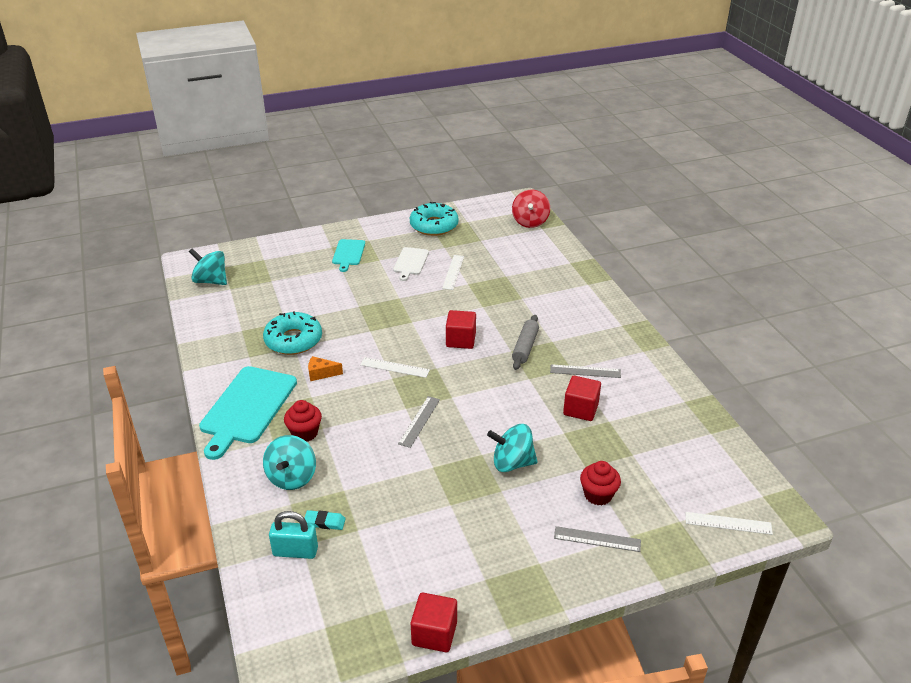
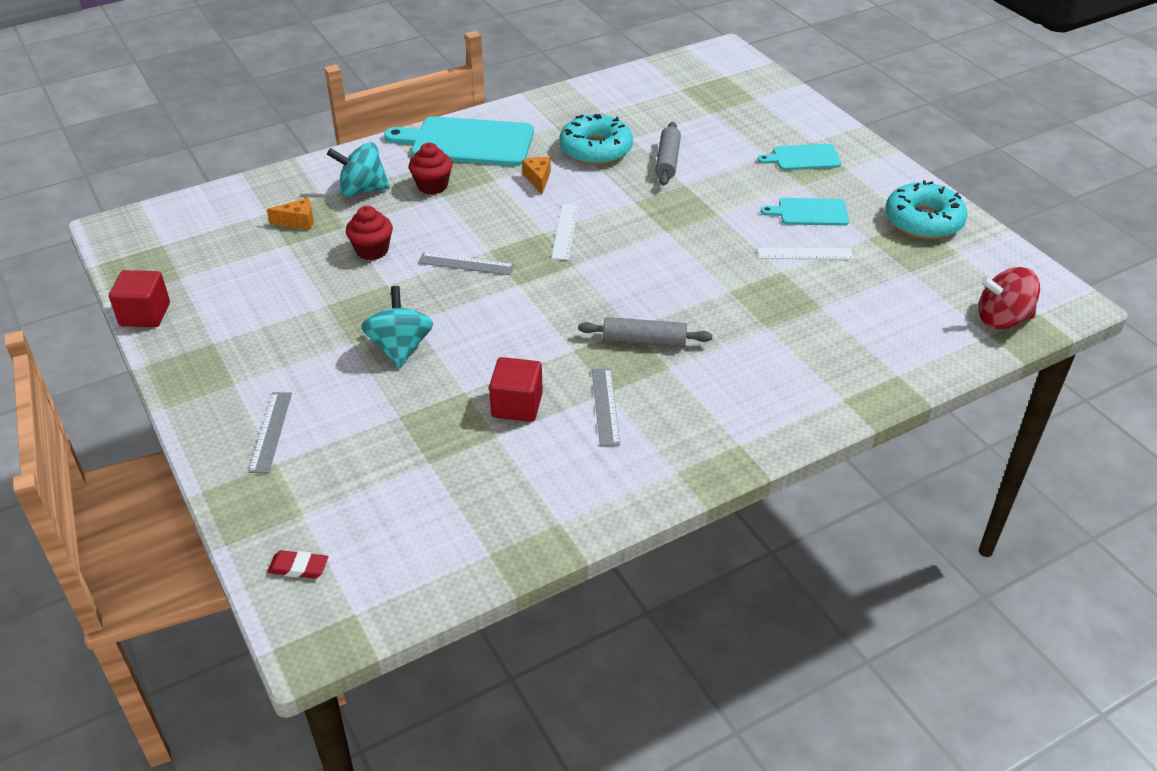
camera: 80 degrees right, 5 degrees up
(211, 281) = (691, 73): turquoise spinning top -> none
(295, 551) = (258, 210): turquoise padlock -> none
(324, 522) = (298, 221): turquoise eraser -> orange cheese
(325, 309) = (667, 161): none -> grey rolling pin
(410, 262) = (809, 212): white cutting board -> turquoise cutting board
(460, 340) = (640, 279): red cube -> none
(598, 495) = (348, 430): red cupcake -> red cupcake (372, 250)
(728, 523) = (298, 567): white ruler -> red eraser

